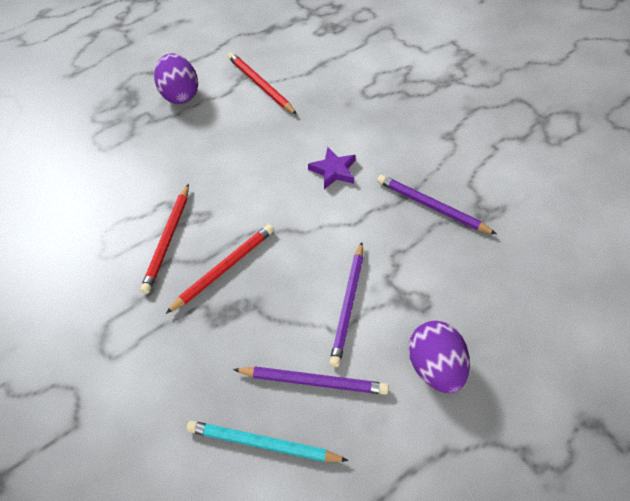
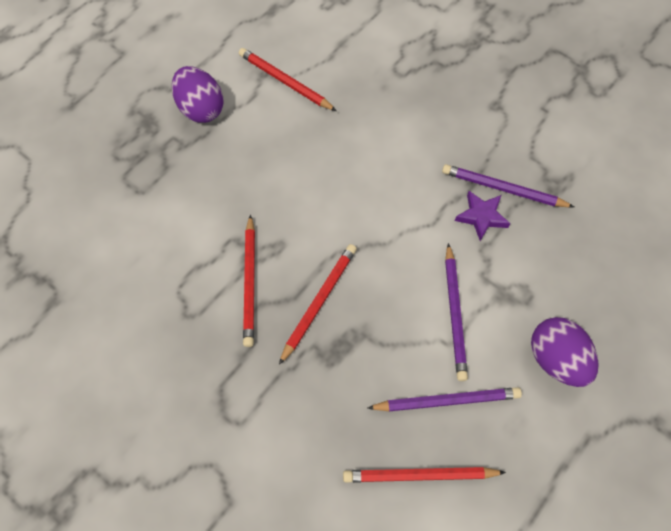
camera: 15 degrees left, 10 degrees up
(263, 444) = (420, 475): turquoise pencil -> red pencil
(333, 171) = (394, 168): purple star -> purple star (481, 216)

